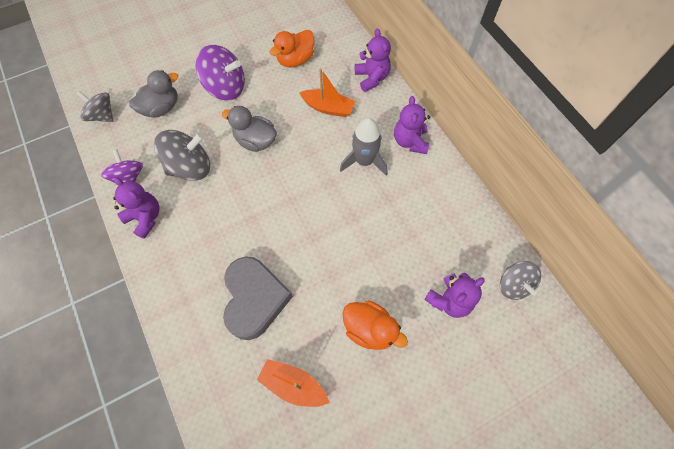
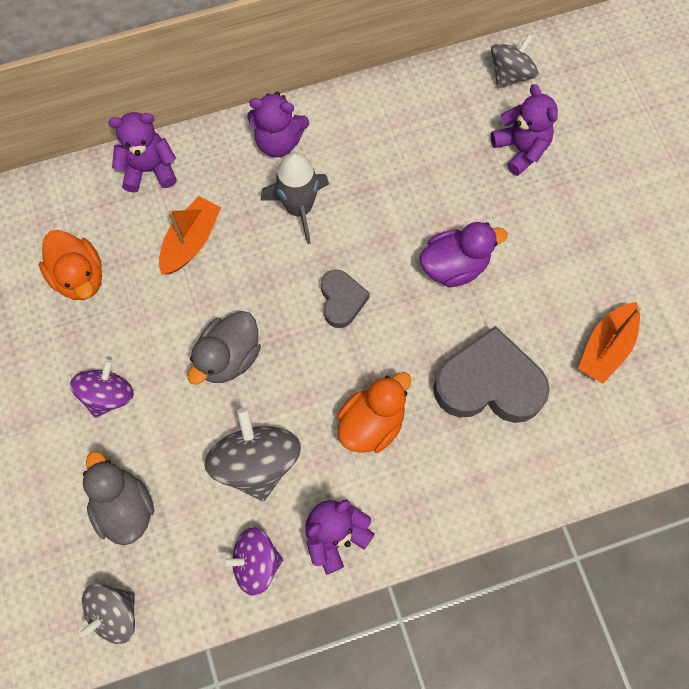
camera: 80 degrees left, 5 degrees up
(225, 87) = (108, 395): purple spinning top -> purple spinning top, size x0.66
(303, 197) = (342, 300): none -> grey heart
(341, 264) = (454, 266): none -> purple duck
(369, 329) = (546, 247): orange duck -> orange duck (371, 423)
(513, 285) = (510, 74): grey spinning top -> grey spinning top turned 45 degrees counterclockwise

